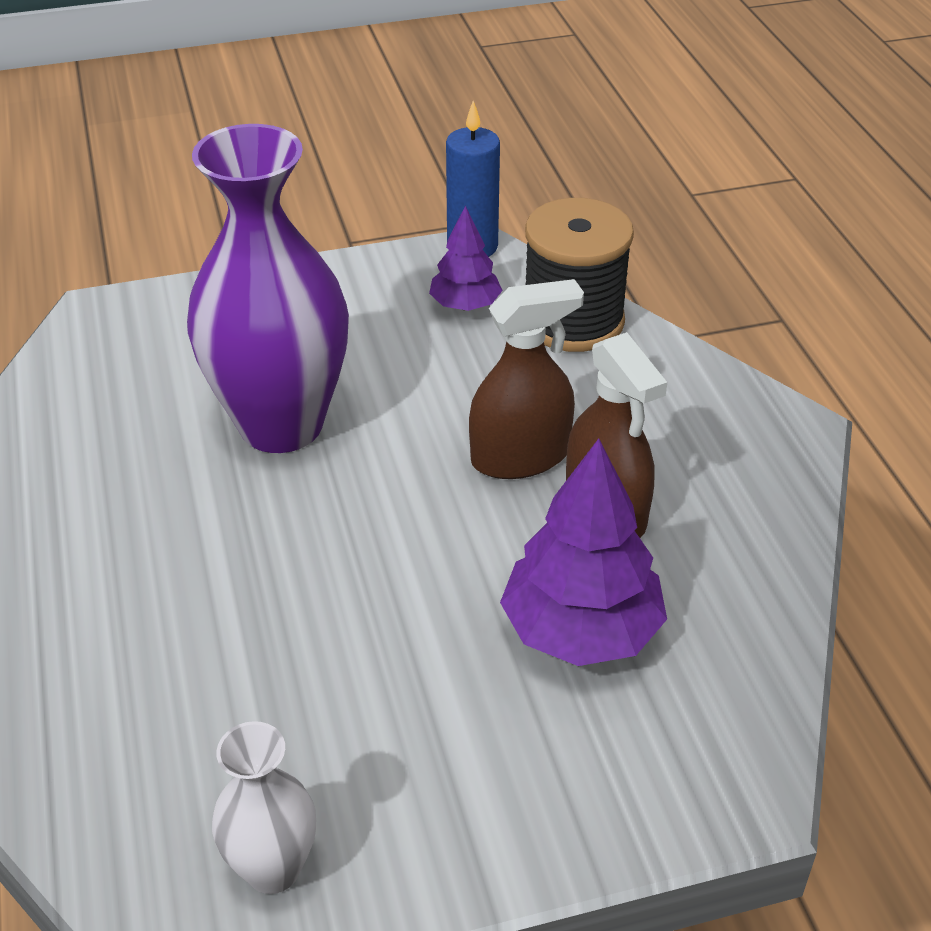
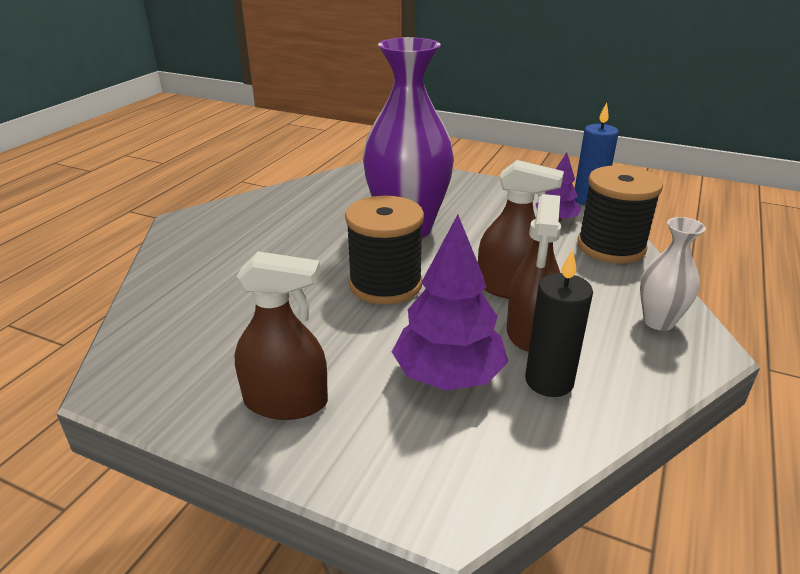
camera: 40 degrees right, 10 degrees down
(273, 868) = (178, 386): white vase -> white vase (658, 321)
(359, 541) = (385, 284): none -> black spool
(438, 791) = (286, 401): none -> brown spray bottle
(688, 569) = (549, 381): none -> black candle

